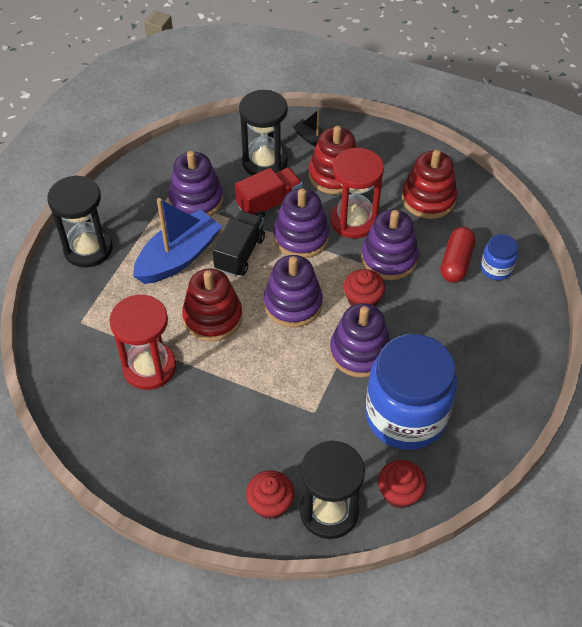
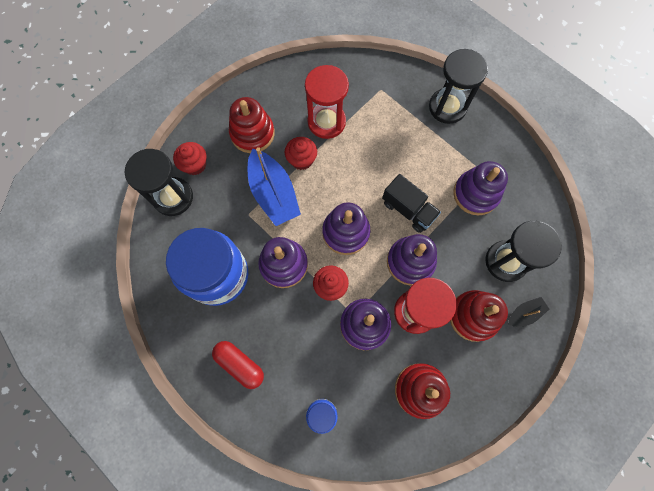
camera: 110 degrees right, 20 degrees up
(178, 257) = (419, 165): blue boat -> blue boat (273, 193)
(212, 317) = (354, 173): red stacking toy -> red stacking toy (252, 133)
(269, 204) = (455, 249): red truck -> none
(399, 493) = (164, 246): red cupcake -> red cupcake (301, 160)
(456, 262) = (341, 381): red capsule -> red capsule (240, 364)

